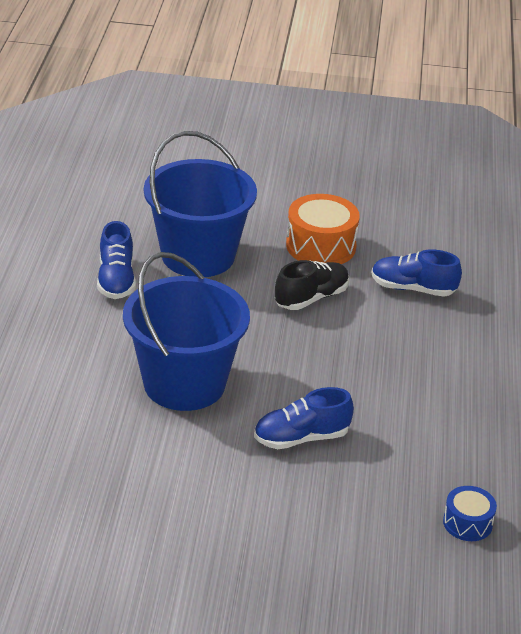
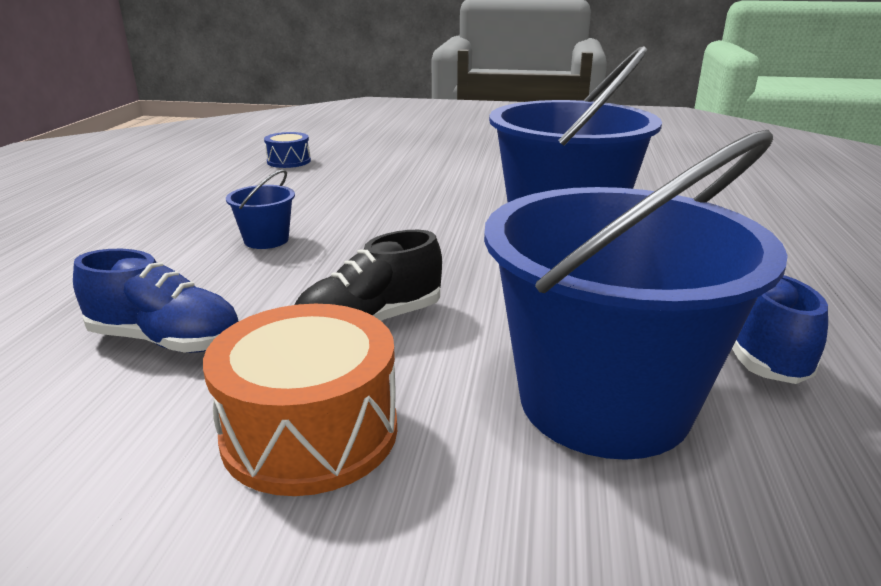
camera: 175 degrees left, 10 degrees down
(301, 438) = (423, 197): blue shoe -> none
(409, 373) = (266, 240): none -> blue bucket

